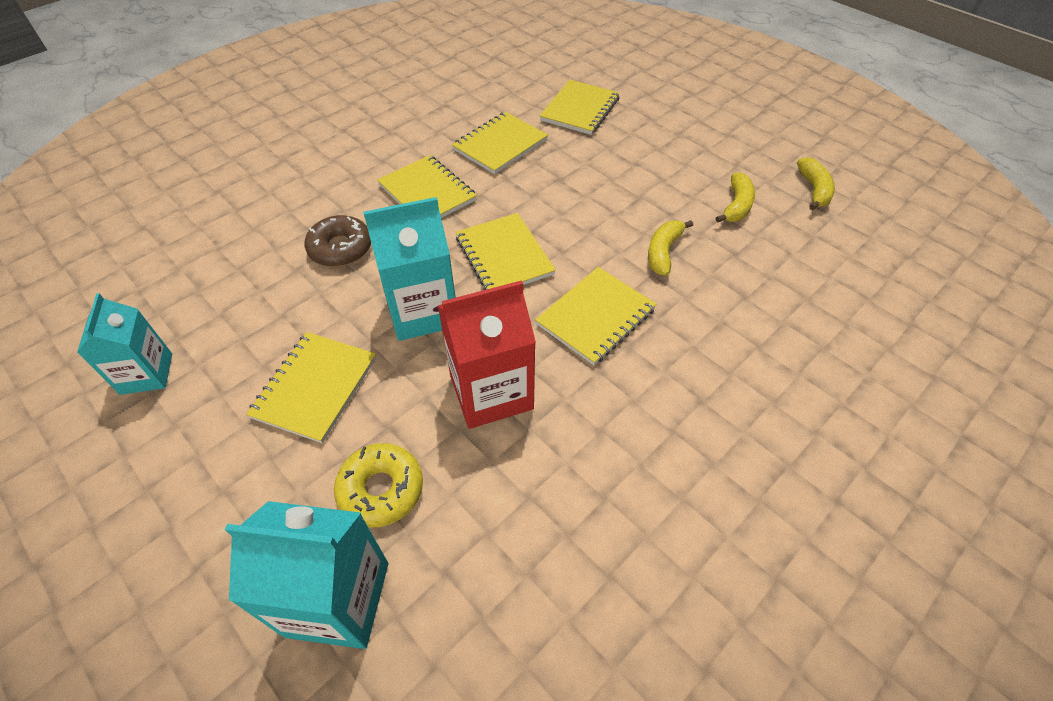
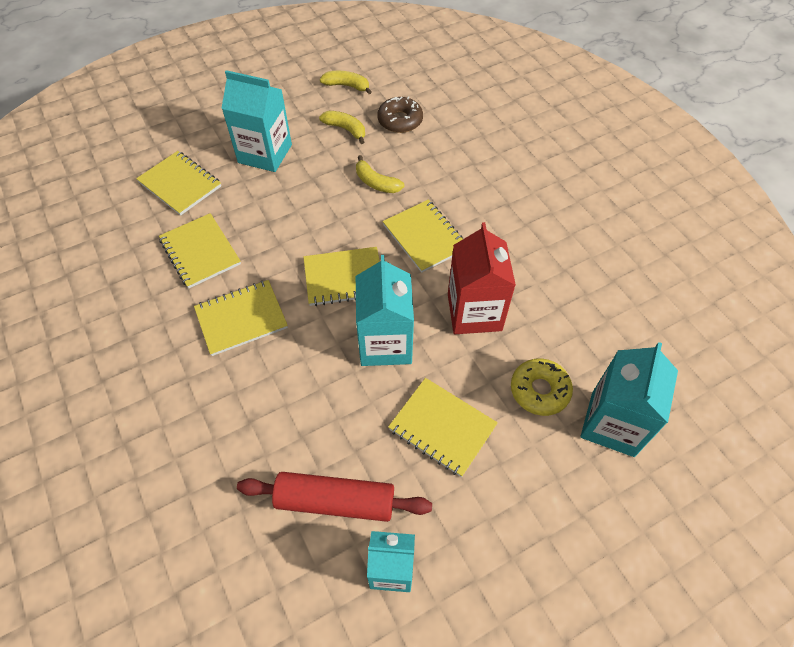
camera: 75 degrees left, 5 degrees up
(224, 312) = (335, 501): none -> red rolling pin
(340, 248) = (288, 397): brown donut -> brown donut (400, 120)
(655, 153) = (265, 154): none -> turquoise carton

